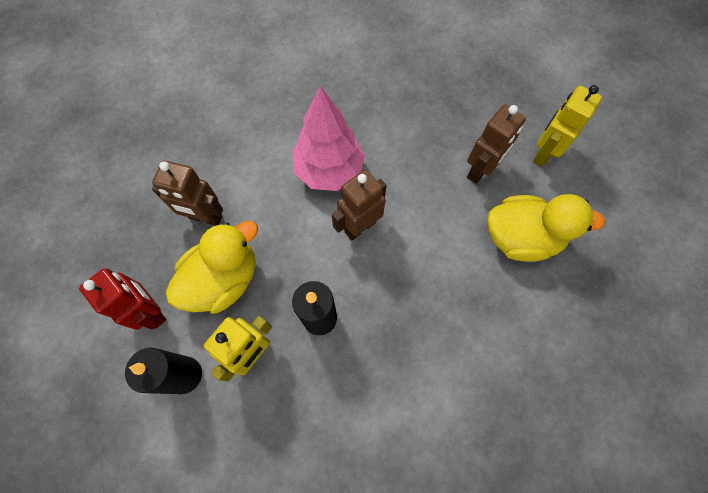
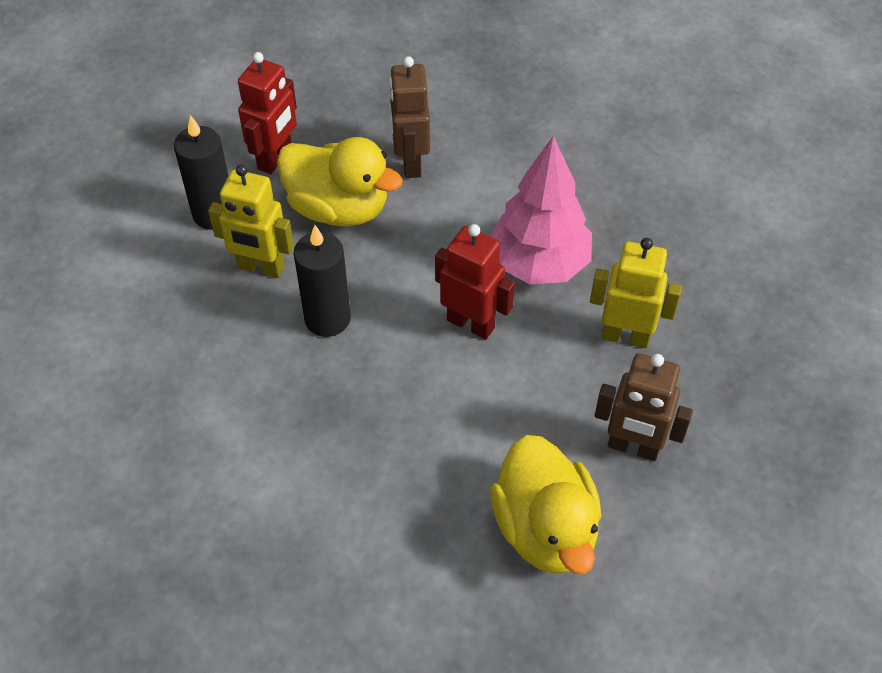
camera: 70 degrees right, 15 degrees down
(360, 226) = (471, 323): brown robot -> red robot
(543, 153) = (712, 530): yellow robot -> yellow robot (625, 336)

